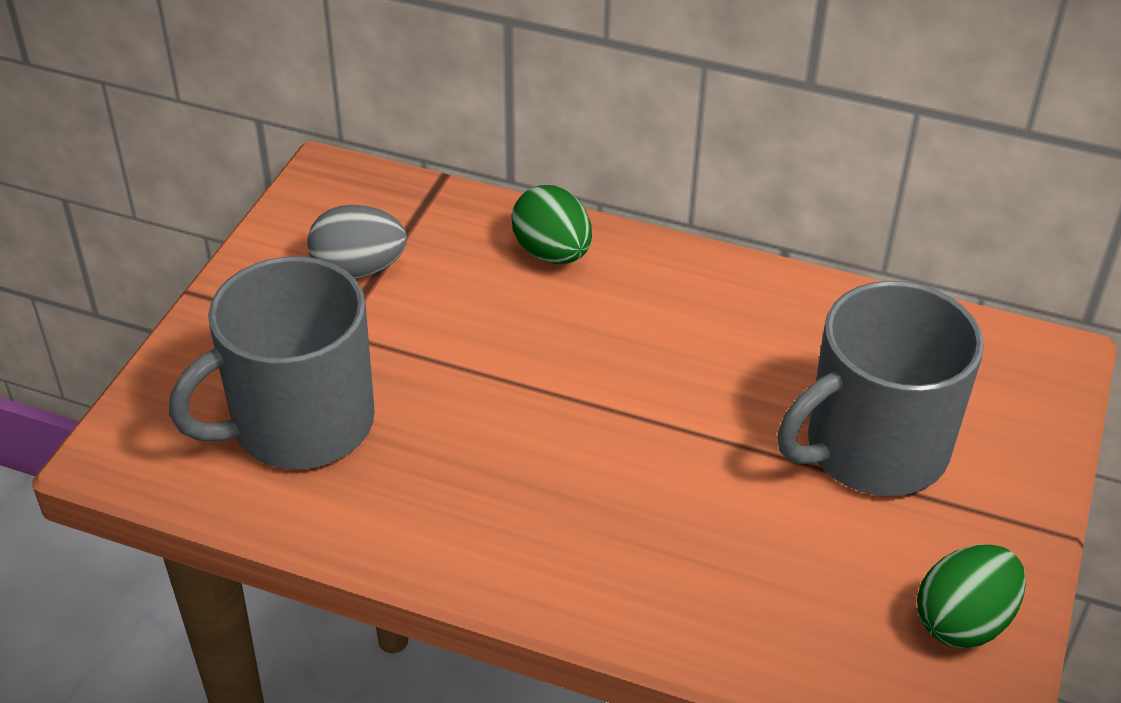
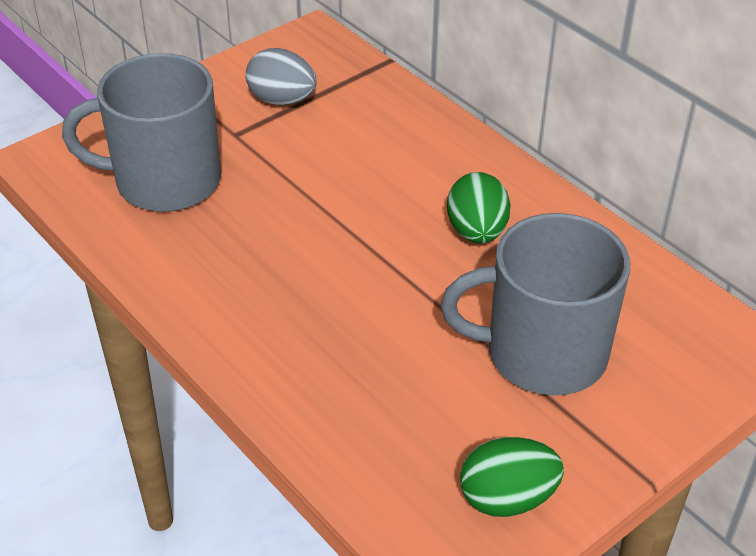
camera: 30 degrees right, 0 degrees up
(552, 253) = (420, 135): green egg -> green egg (476, 232)

